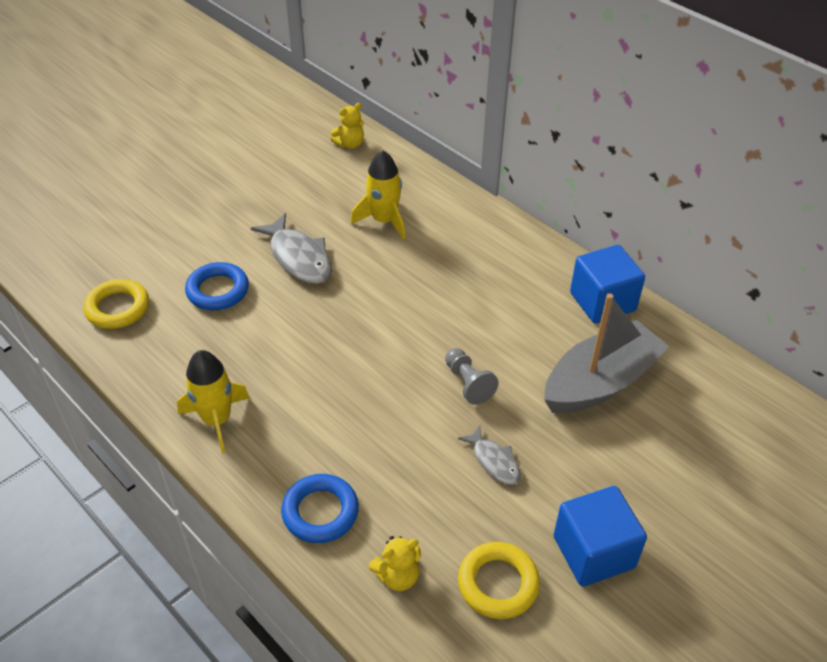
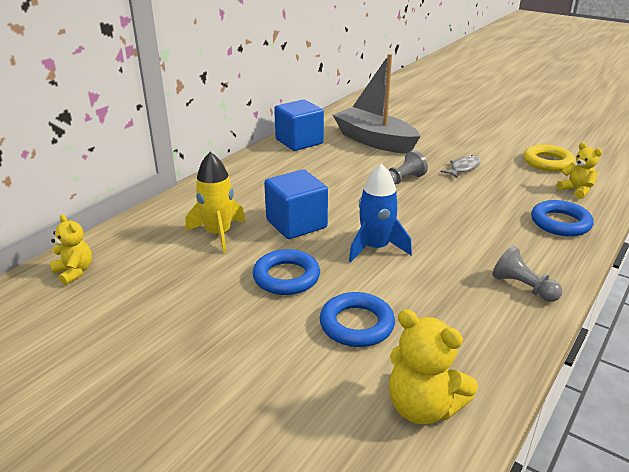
camera: 100 degrees left, 15 degrees down
(118, 308) = (423, 407): yellow ring -> yellow teddy bear
(217, 420) = (523, 287): yellow rocket -> grey pawn
(298, 258) = (286, 277): grey fish -> blue ring
(323, 325) = (375, 248): none -> blue rocket
(593, 552) = (501, 140): blue cube -> blue cube (296, 224)

